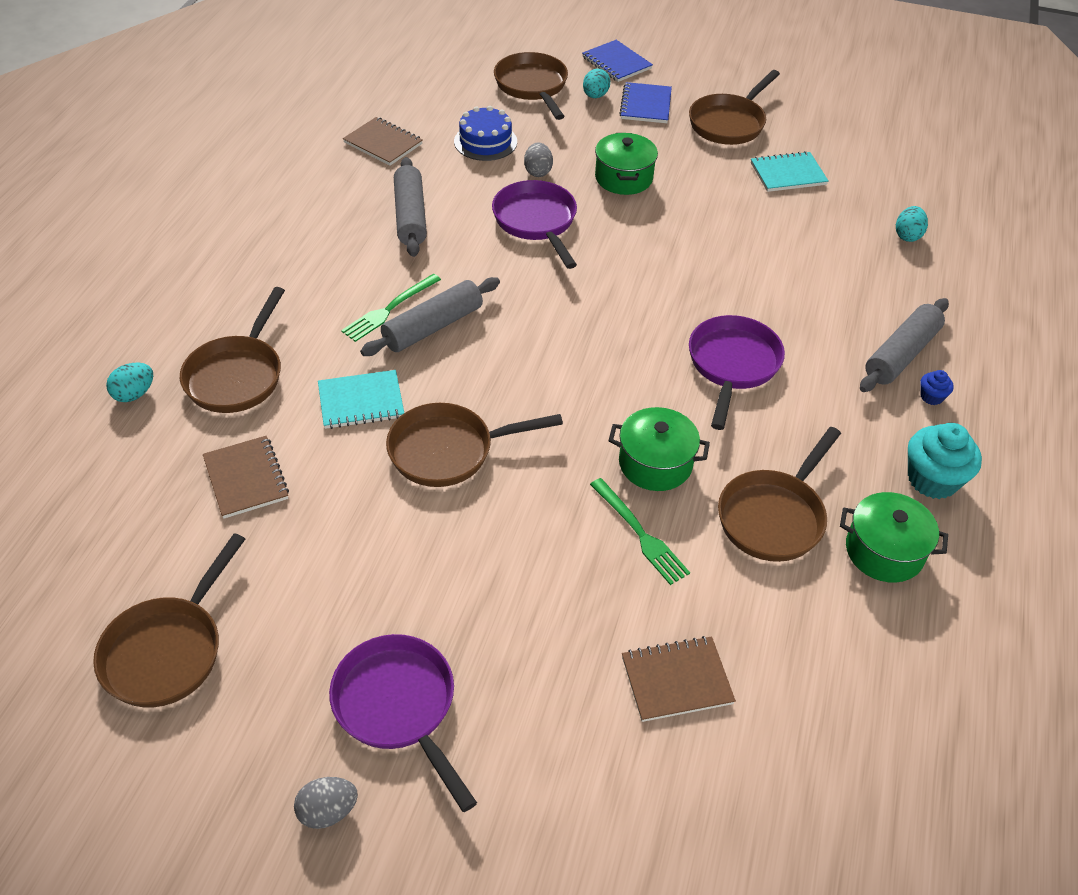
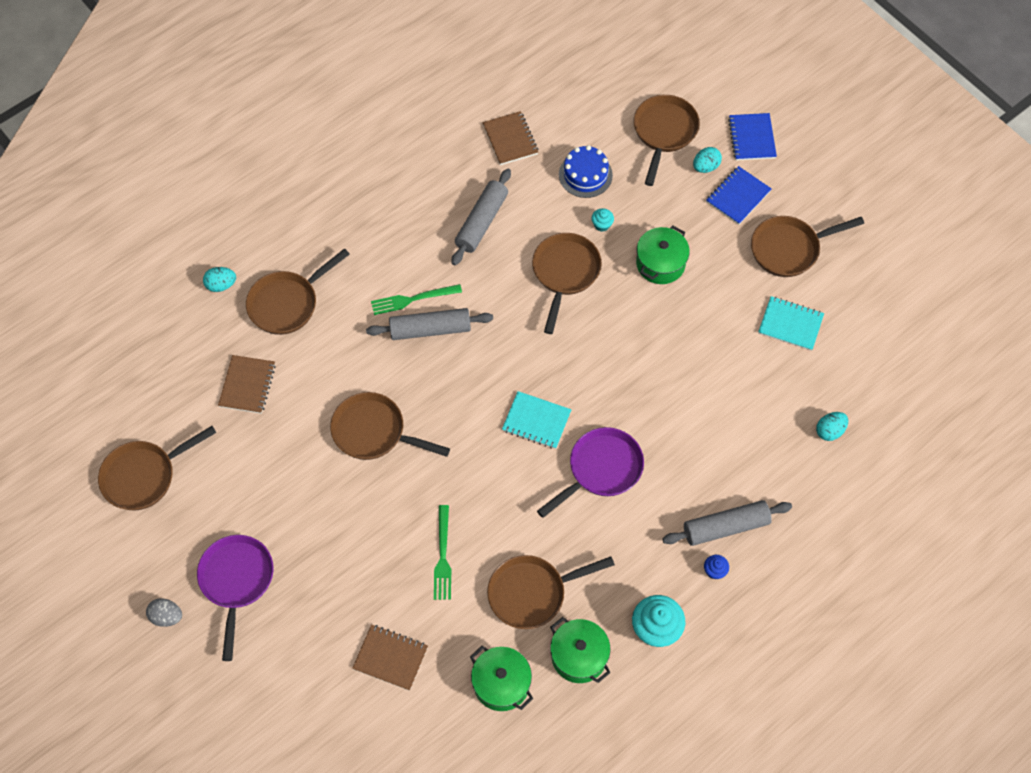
camera: 35 degrees right, 15 degrees up
(361, 401) = (347, 365): turquoise notebook -> turquoise notebook (536, 421)
(536, 222) = (565, 273): purple pan -> brown pan
(538, 171) = (602, 225): grey egg -> turquoise cupcake
(655, 463) = (490, 514): green pot -> green pot (501, 684)

